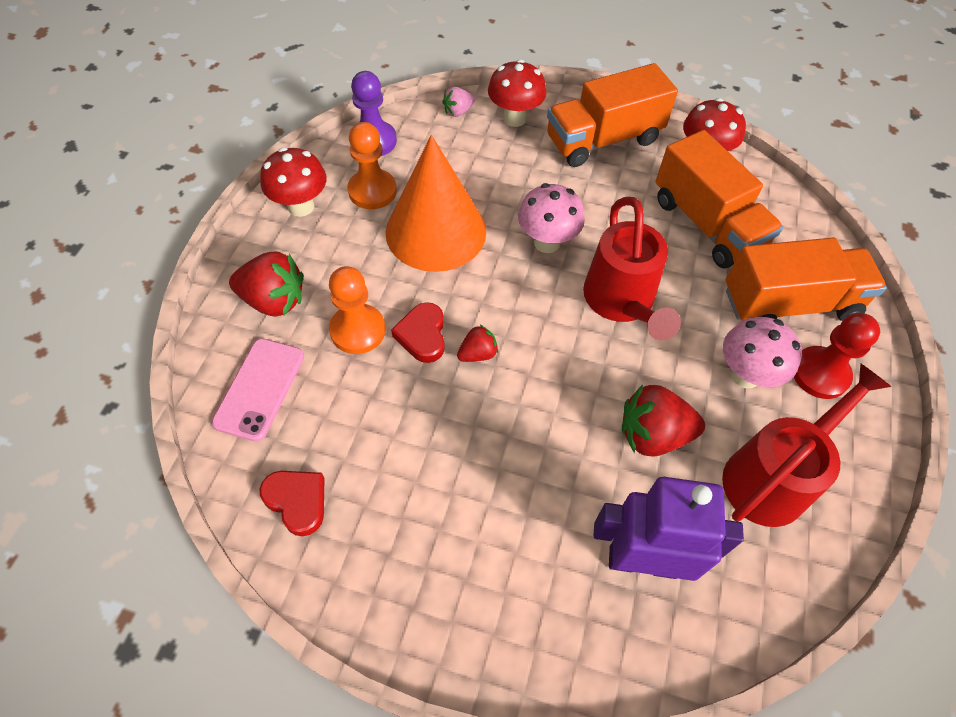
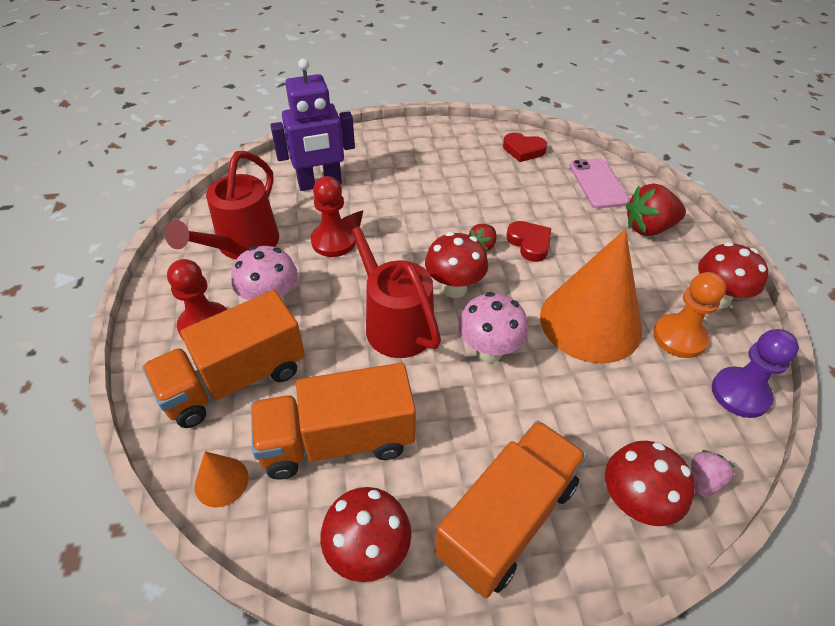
camera: 155 degrees right, 10 degrees down
(358, 330) = (575, 231): orange pawn -> none
(542, 314) = (454, 288): none -> red mushroom
(653, 434) = (334, 241): red strawberry -> red pawn
(706, 224) = (337, 440): orange truck -> orange truck turned 45 degrees counterclockwise
(802, 230) = (221, 481): none -> orange cone

